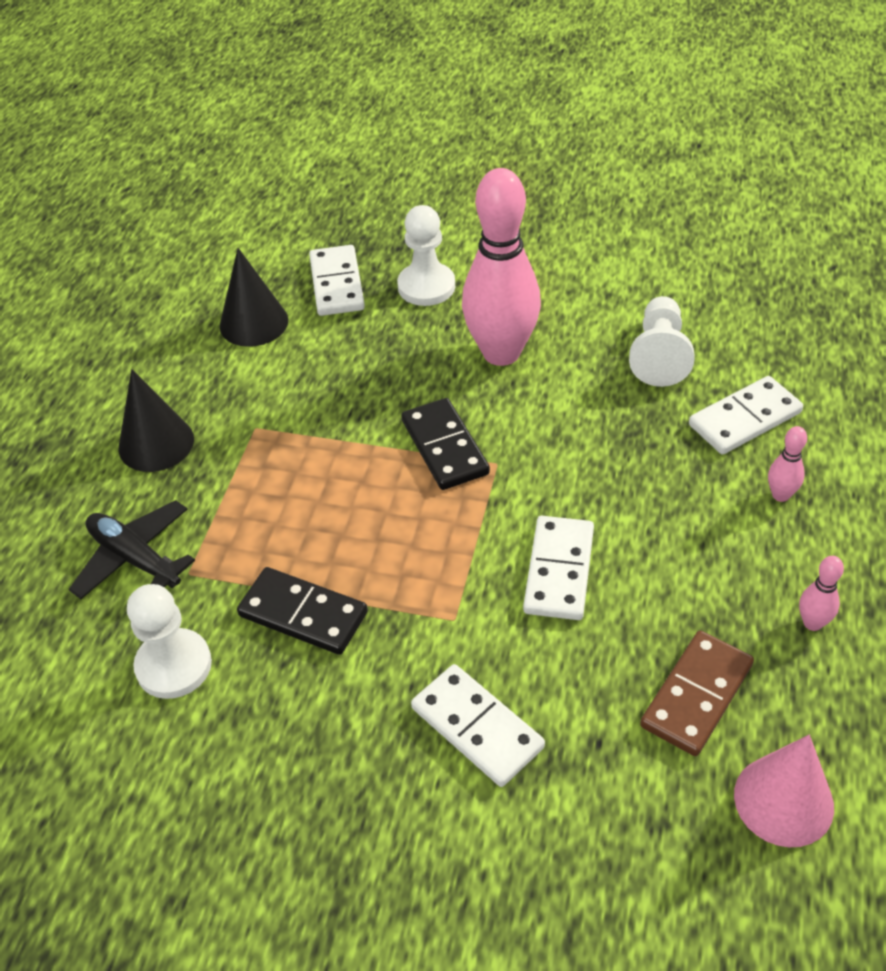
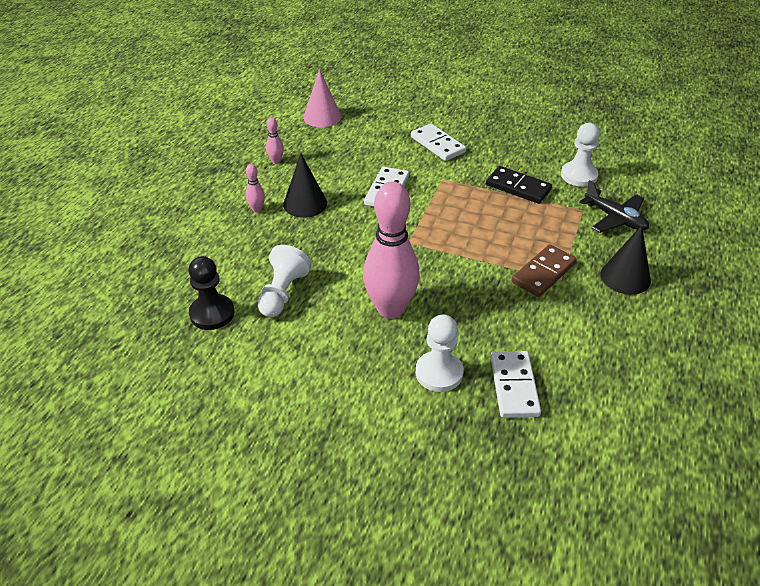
camera: 175 degrees left, 5 degrees down
(254, 323) = (578, 358): black cone -> black cone (305, 203)
(444, 447) = (438, 253): black domino -> none
(696, 695) = (340, 145): brown domino -> brown domino (543, 273)
(740, 317) = (212, 313): none -> black pawn
(745, 419) = (251, 248): white domino -> none

